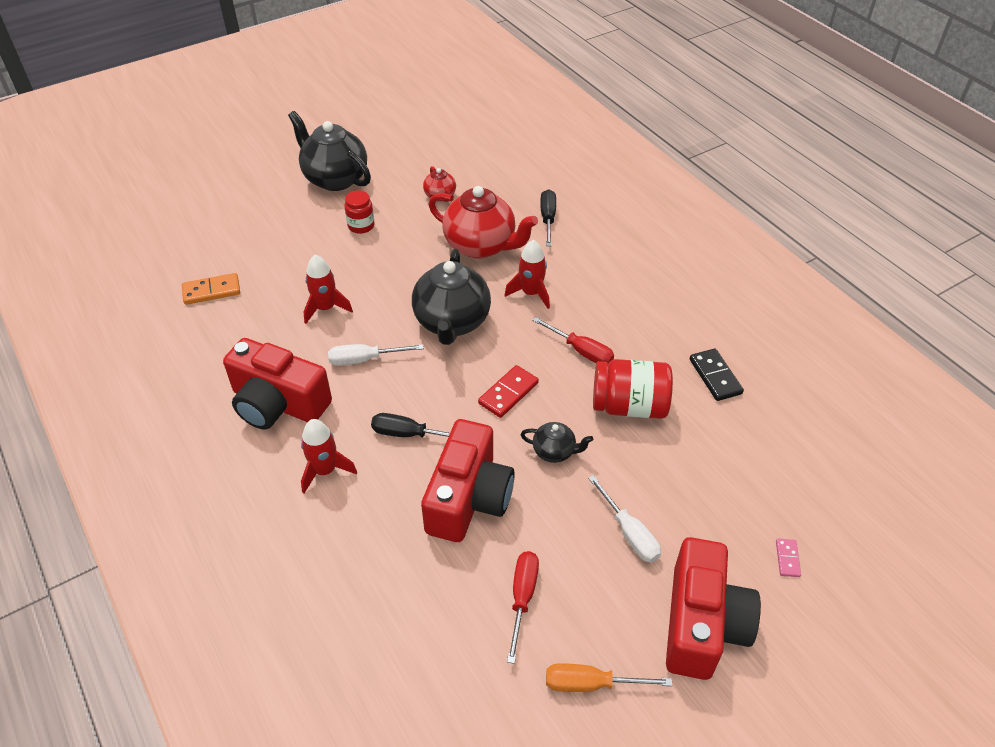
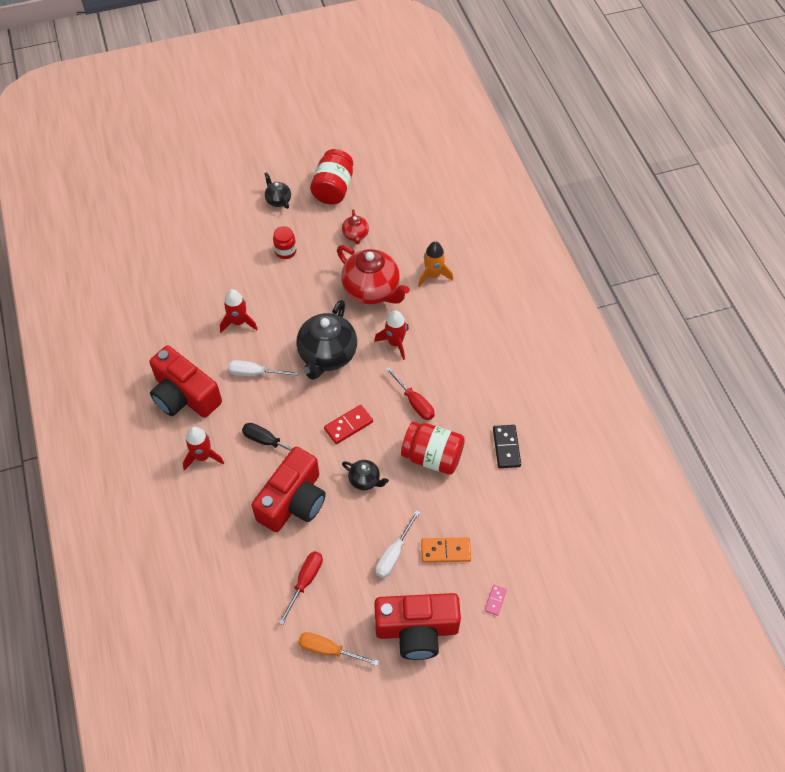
camera: 15 degrees right, 10 degrees up
(211, 291) = (160, 288): orange domino -> orange domino (445, 551)
(335, 178) = (278, 200): black teapot -> black teapot, size x0.49
(397, 157) = (333, 189): none -> red jar
(548, 218) = (433, 275): black screwdriver -> orange rocket
(629, 533) = (394, 554): white screwdriver -> white screwdriver turned 45 degrees clockwise
(702, 623) = (417, 630): red camera -> red camera turned 60 degrees clockwise

